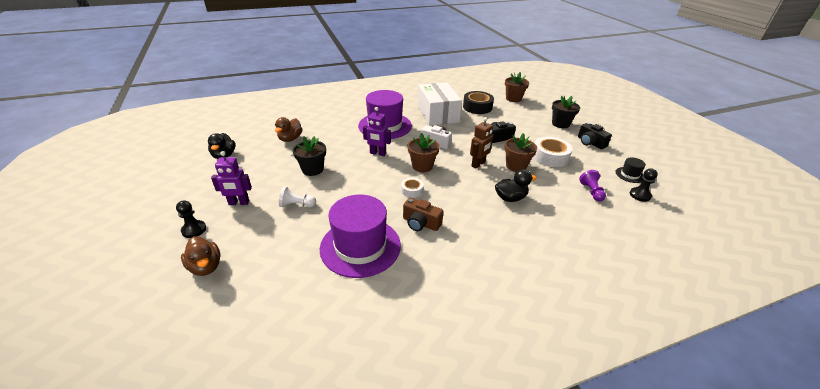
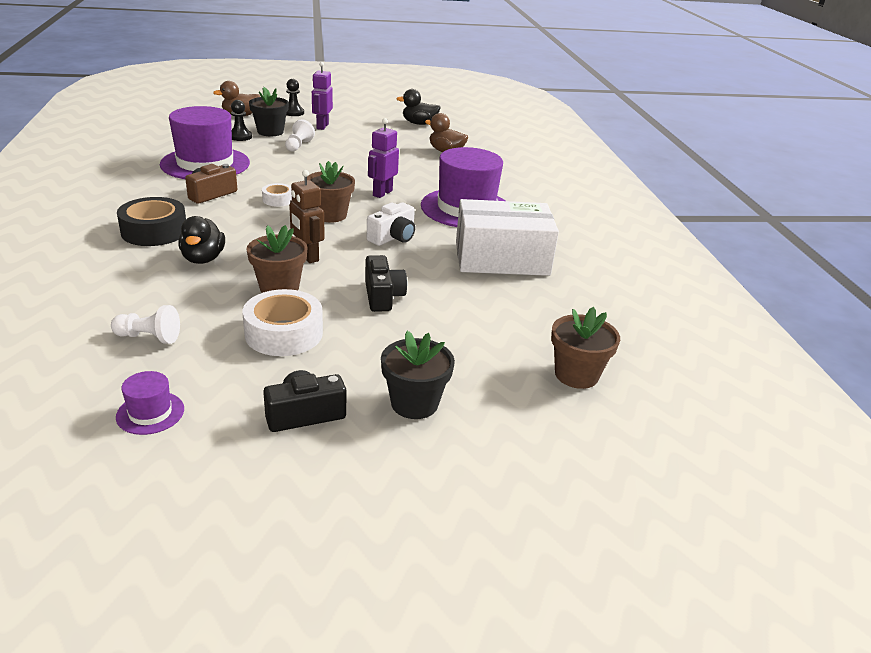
camera: 100 degrees right, 5 degrees down
(312, 169) = (364, 157): black flower pot -> black flower pot (270, 132)
(477, 107) = (528, 308): black tape -> black tape (154, 231)
(591, 192) = (149, 337): purple pawn -> white pawn
(629, 175) = (150, 413): black hat -> purple hat
(640, 195) = (86, 391): black pawn -> black pawn (240, 137)

